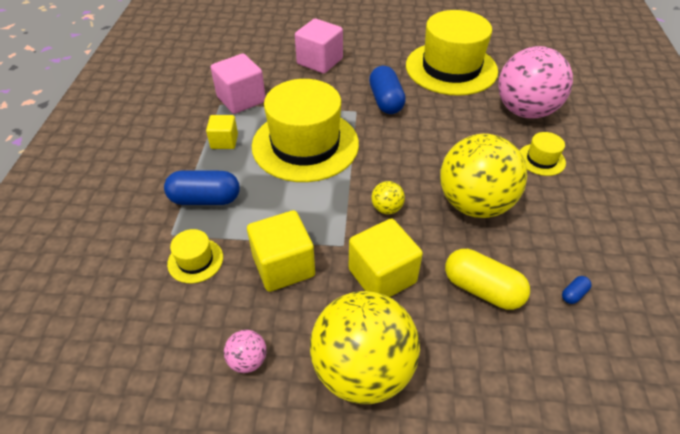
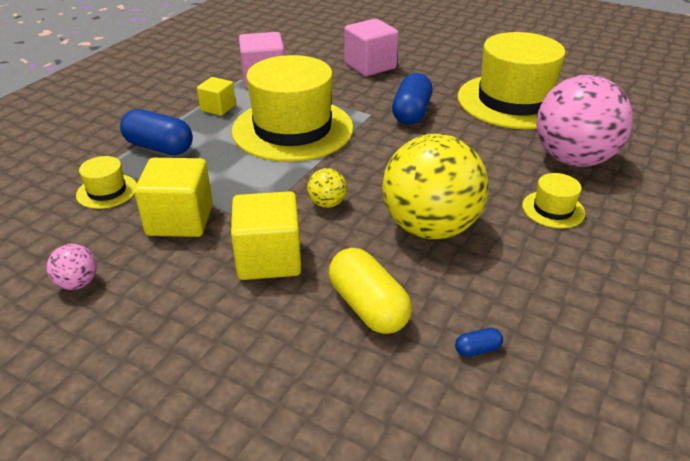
camera: 25 degrees right, 10 degrees down
(362, 370) = (174, 331): yellow ball -> none

